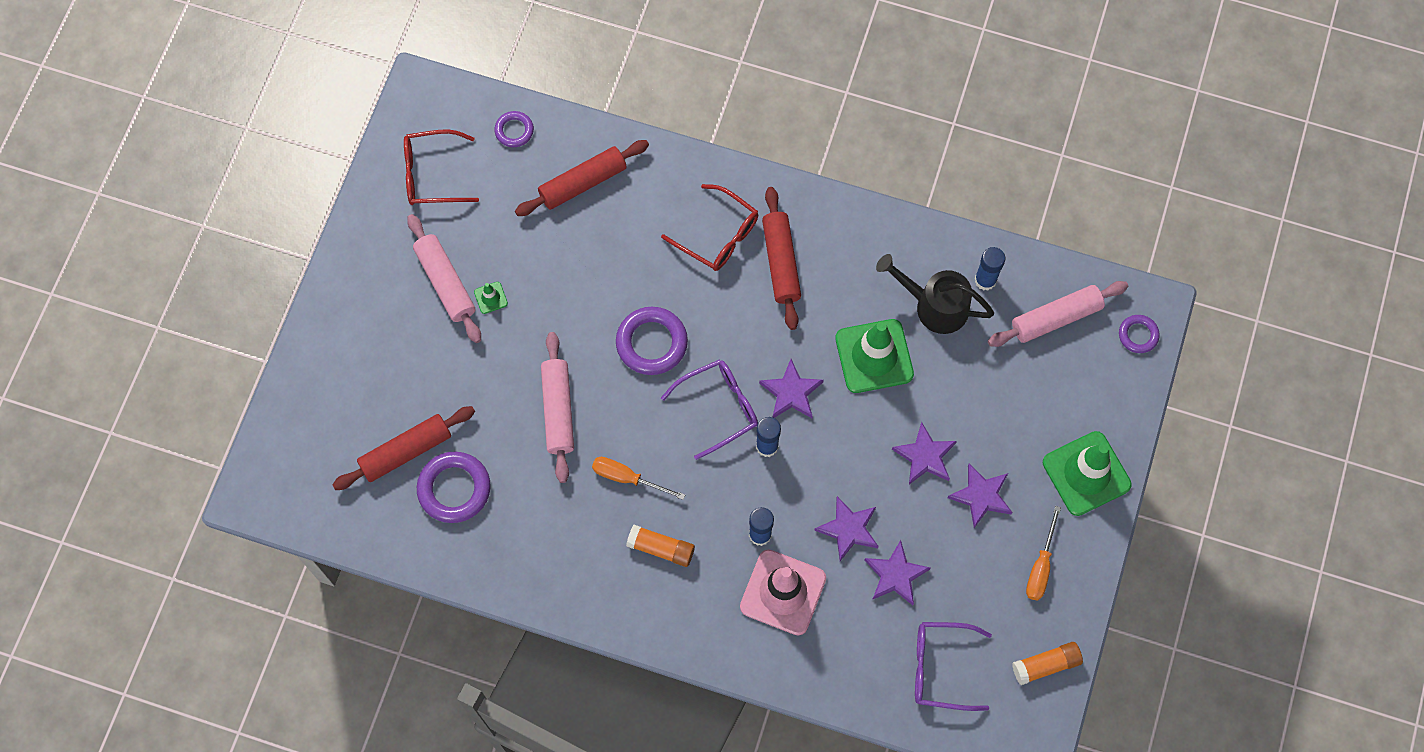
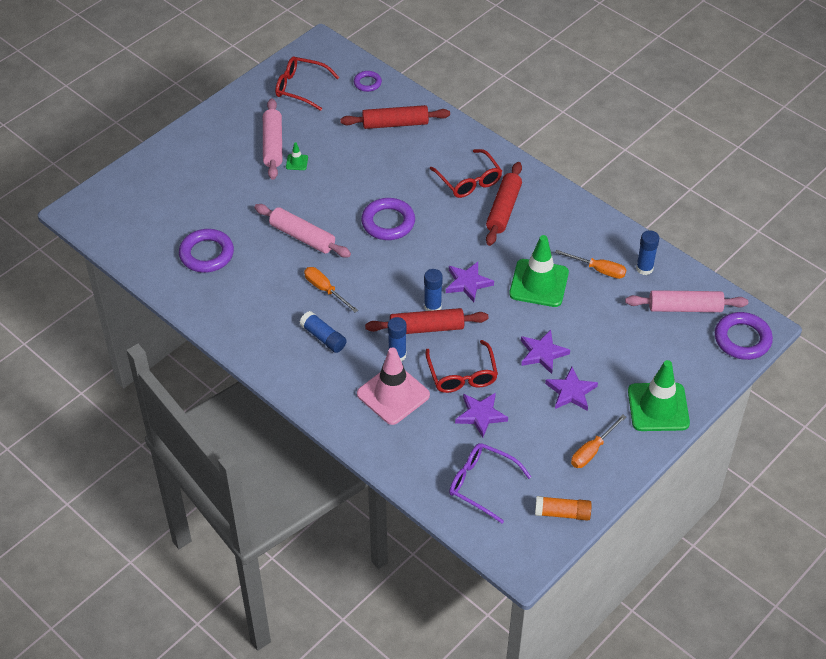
camera: 25 degrees right, 20 degrees down
(406, 451) = (189, 223): red rolling pin -> red rolling pin (426, 328)
(558, 410) = (302, 237): pink rolling pin -> pink rolling pin turned 75 degrees counterclockwise
(661, 548) = (323, 337): orange glue stick -> blue glue stick
(719, 407) = (412, 273): purple glasses -> none
(848, 529) = (462, 375): purple star -> red glasses
(933, 305) = (598, 270): black watering can -> orange screwdriver
(1138, 335) = (742, 339): purple ring -> purple ring, size x1.76

